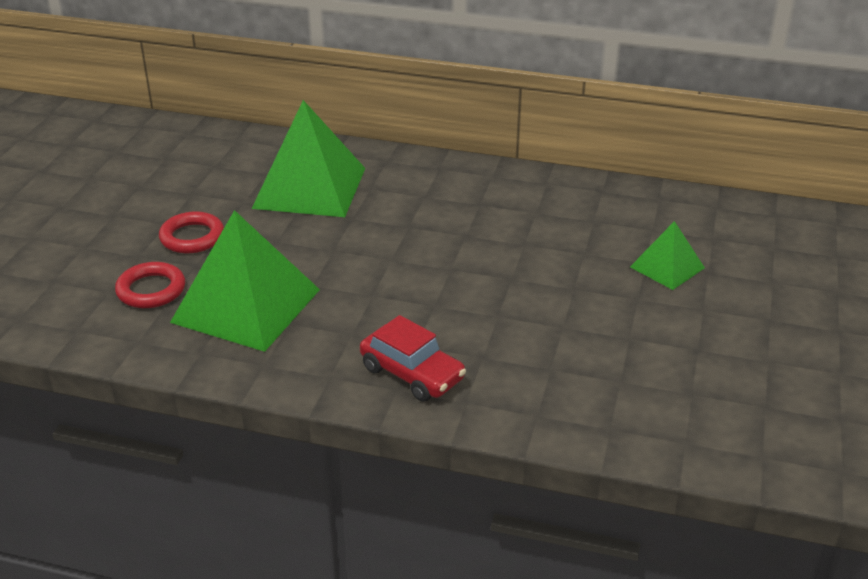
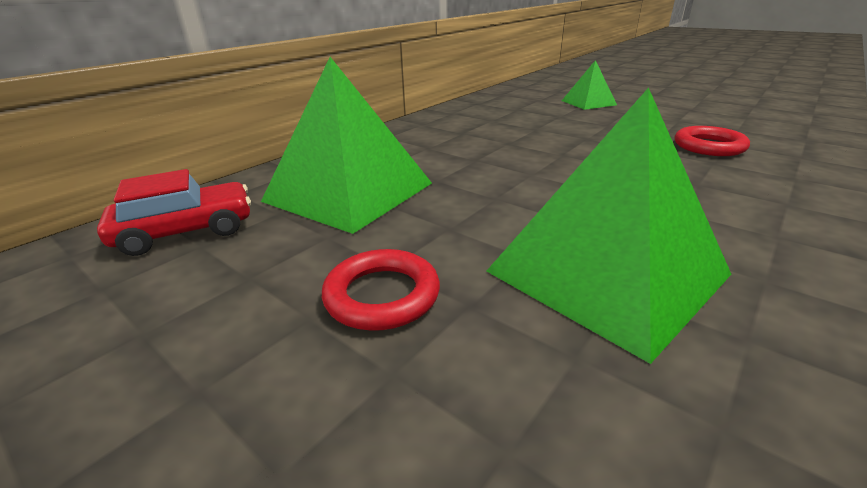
camera: 65 degrees left, 5 degrees down
(151, 290) = (528, 373): red ring -> red ring (708, 146)
(412, 373) = (754, 192): red car -> red car (186, 231)

